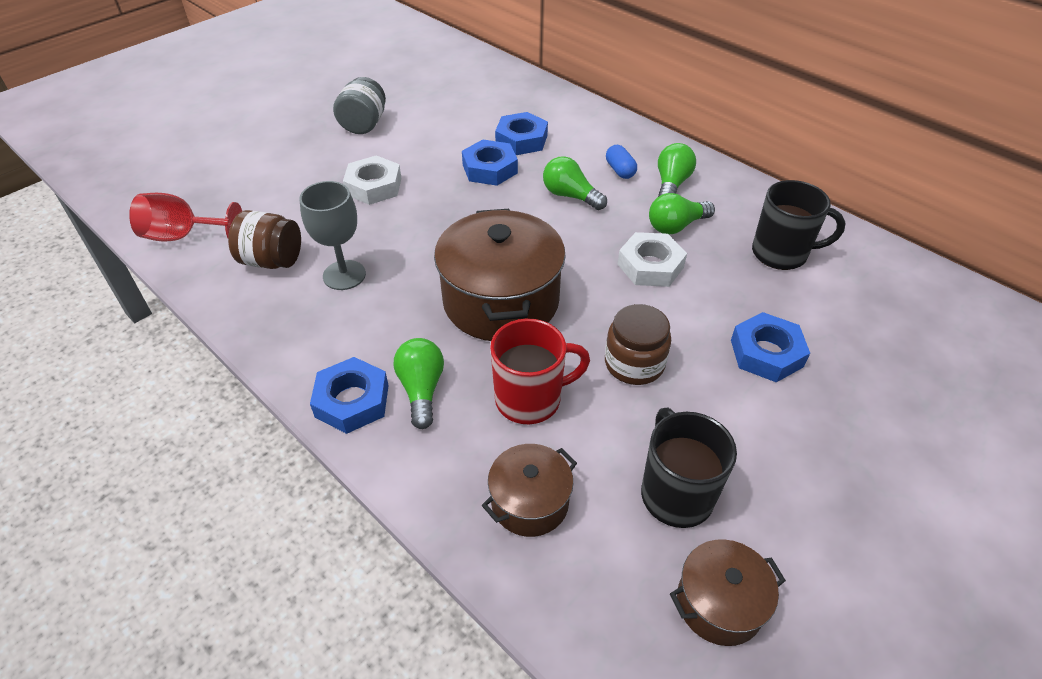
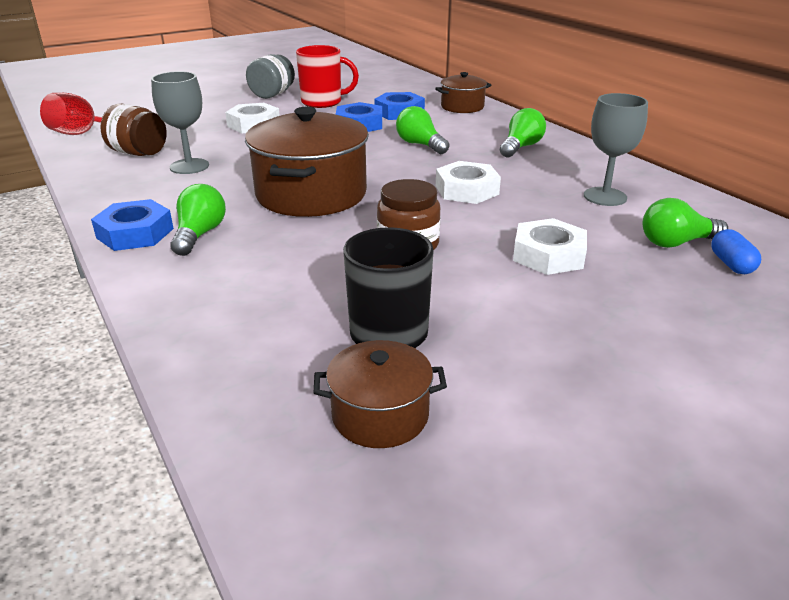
camera: 15 degrees right, 15 degrees down
(530, 399) = (292, 253): red mug -> red mug (323, 102)
(530, 502) = (240, 315): brown pot -> brown pot (462, 107)
(620, 170) = (477, 135): blue capsule -> blue capsule (731, 264)
(676, 226) = (508, 170): green light bulb -> green light bulb (676, 243)
(766, 353) = (548, 255): blue nut -> white nut
(781, 253) = (605, 197): black mug -> grey goblet

